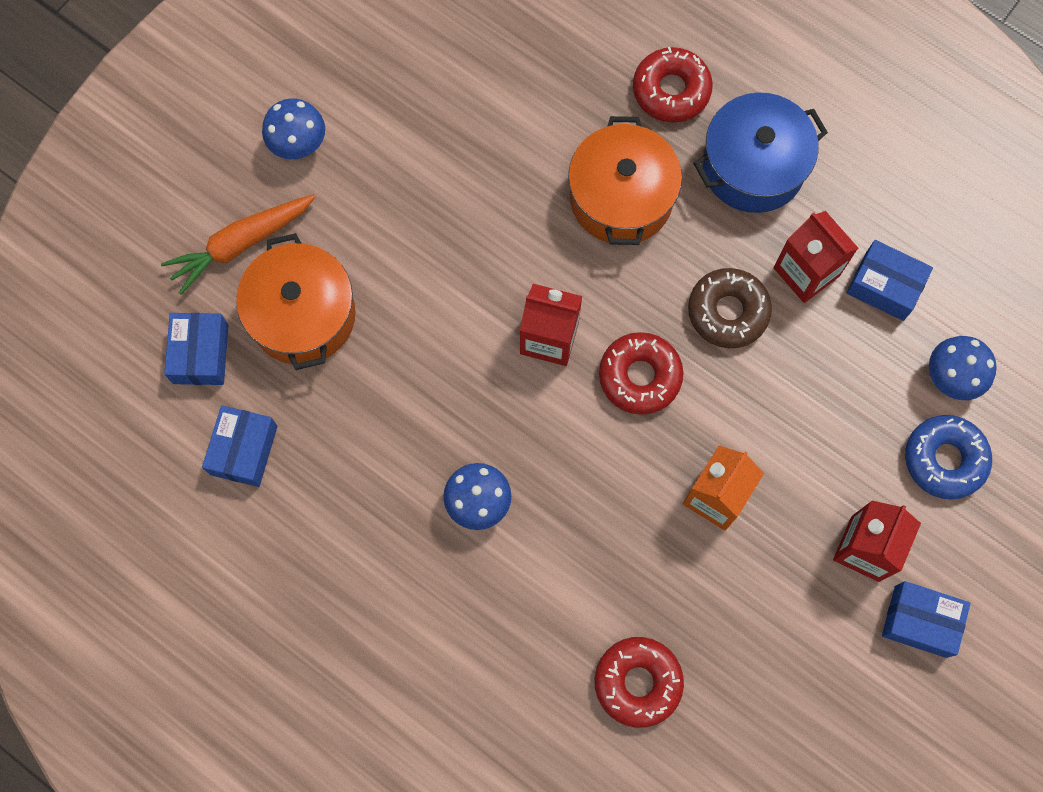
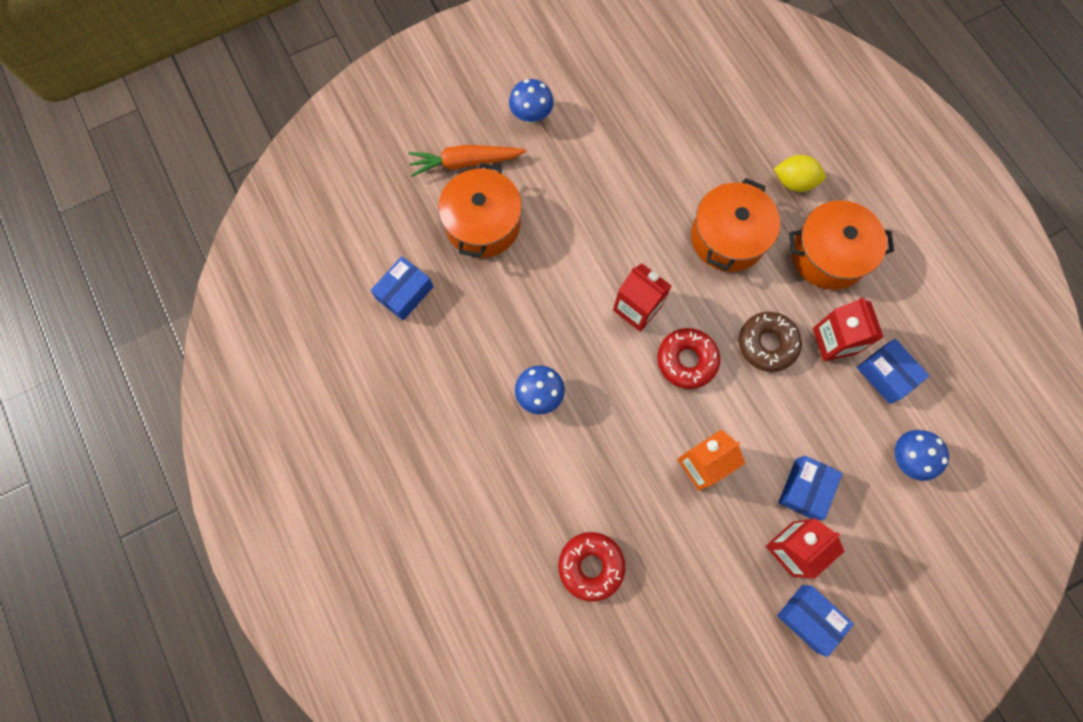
camera: 25 degrees right, 0 degrees up
(201, 354) = (407, 220): blue box -> blue box (805, 489)
(671, 90) = (794, 182): red donut -> yellow lemon
(753, 166) = (828, 255): blue pot -> orange pot
(944, 459) = (877, 513): blue donut -> none

